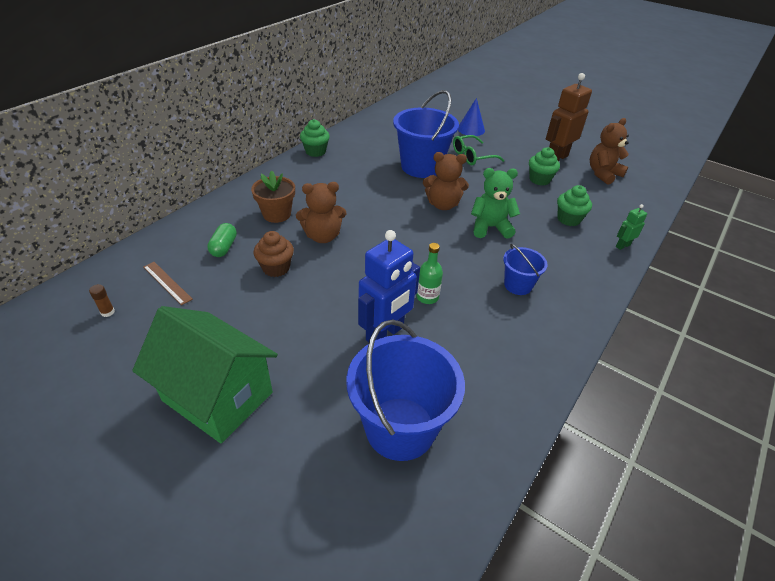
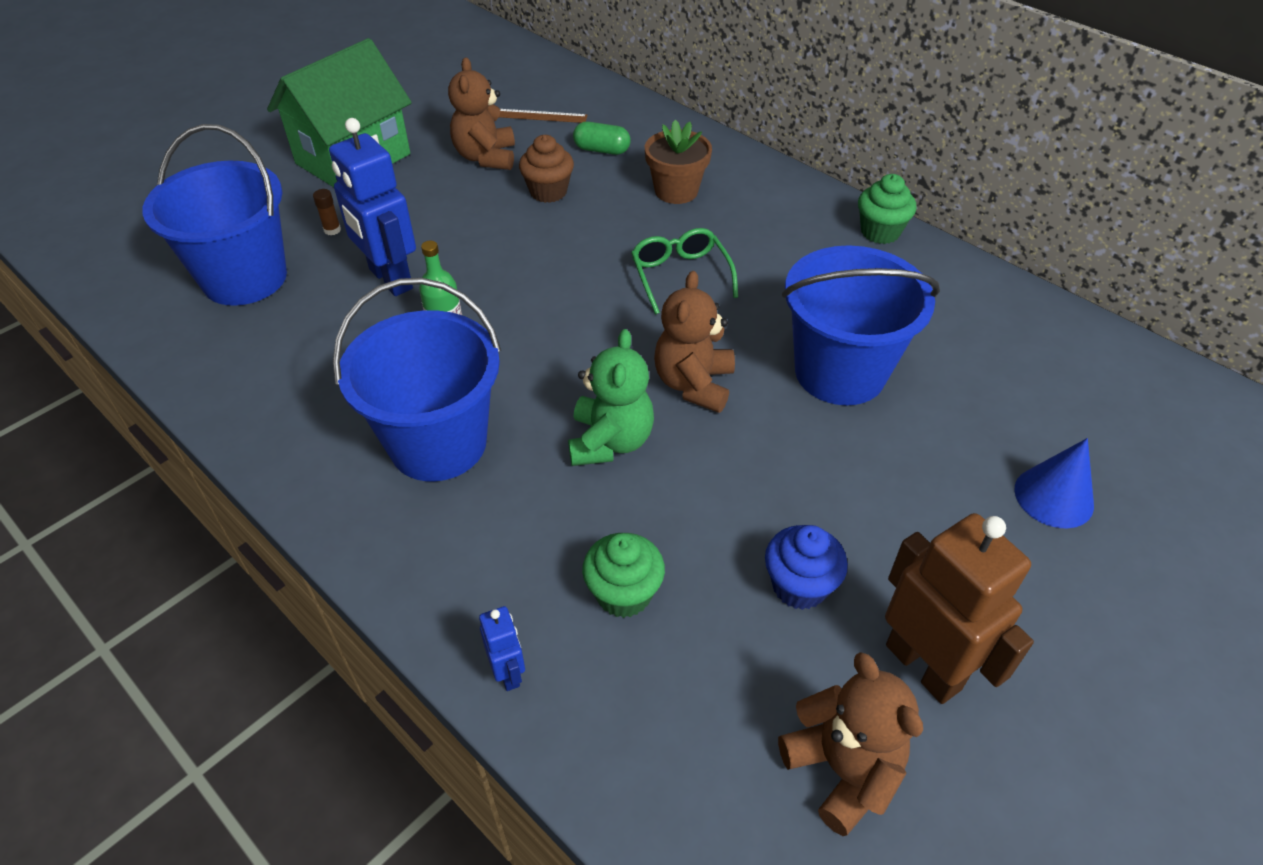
camera: 100 degrees right, 5 degrees up
(107, 312) = (502, 87): brown glue stick -> brown glue stick (332, 230)
(167, 282) = (541, 116): brown ruler -> brown ruler turned 45 degrees clockwise
(323, 236) = (613, 233): brown teddy bear -> brown teddy bear (486, 157)
(472, 156) = (901, 470): green glasses -> green glasses (680, 275)
(518, 285) = (438, 443): blue bucket -> blue bucket, size x1.93
(539, 180) = (799, 586): green cupcake -> blue cupcake
(622, 246) = (508, 672): green robot -> blue robot

